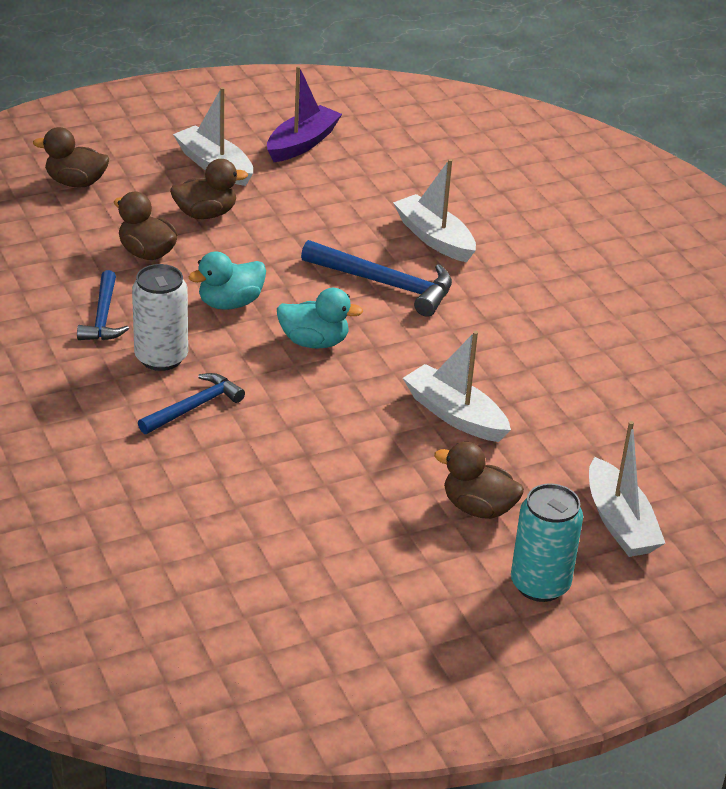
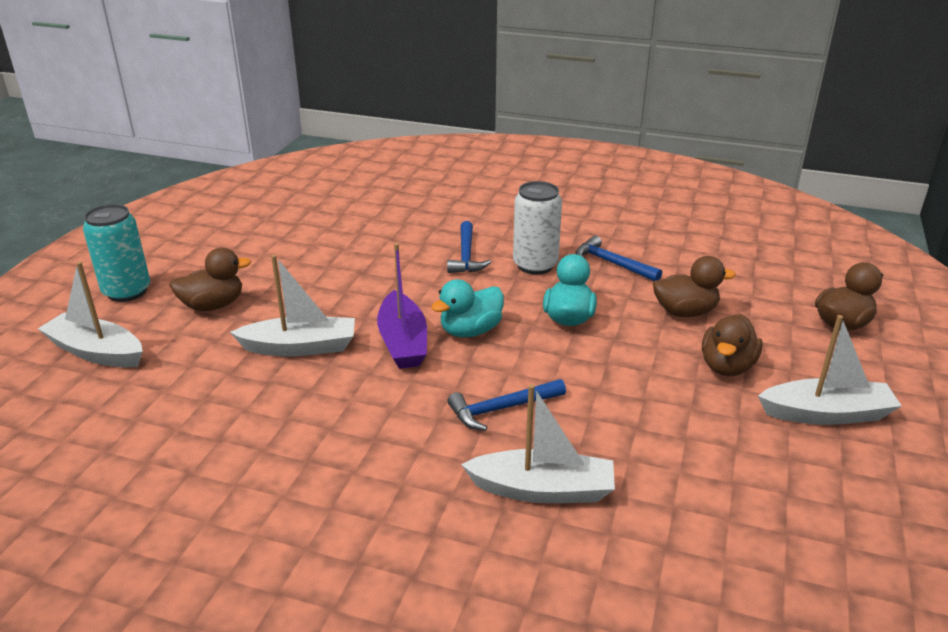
camera: 135 degrees right, 5 degrees down
(302, 143) = (844, 505): purple boat -> purple boat (403, 342)
(385, 284) = (501, 409): blue hammer -> blue hammer, size x0.65

